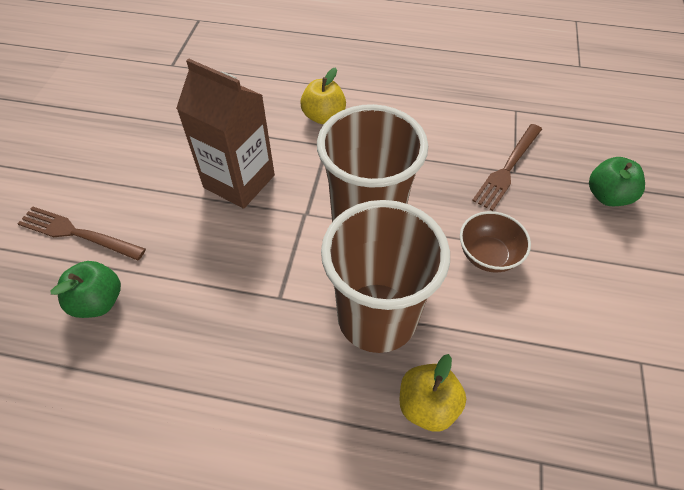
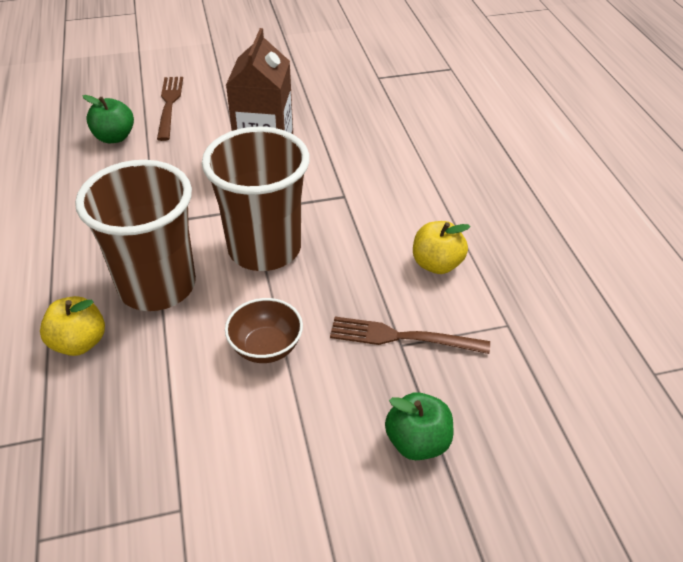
camera: 65 degrees right, 10 degrees down
(323, 116) = (381, 182): yellow apple -> yellow apple (437, 264)

